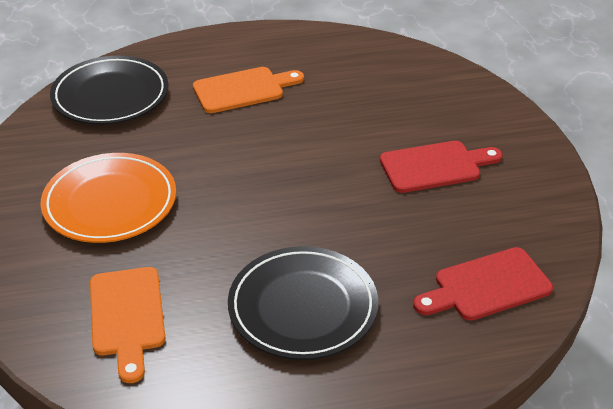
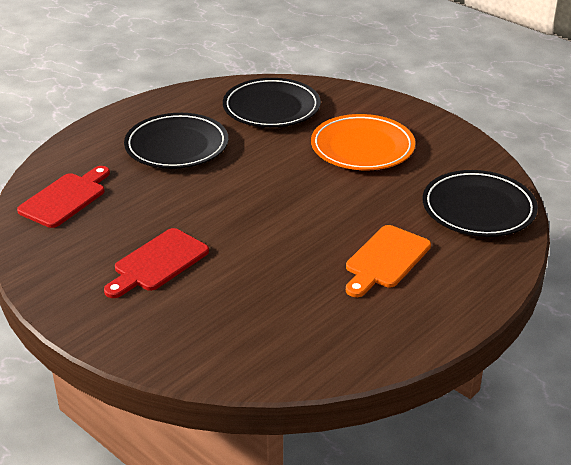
camera: 145 degrees right, 5 degrees down
(127, 316) = (271, 108): orange cutting board -> black plate

